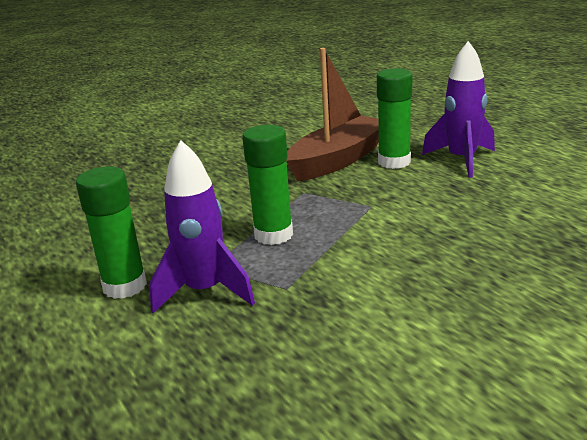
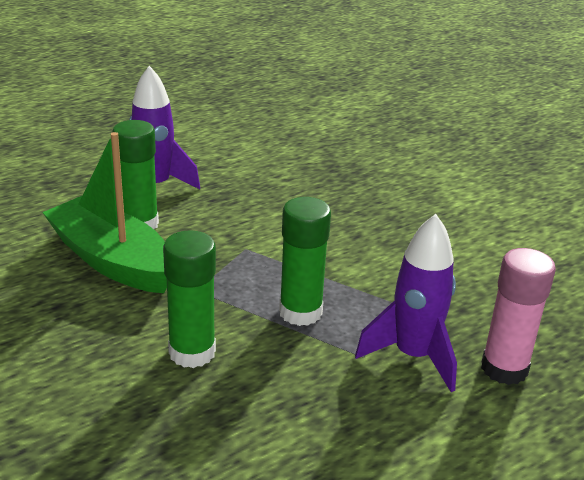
camera: 95 degrees left, 5 degrees up
(125, 286) = (406, 419): green glue stick -> green glue stick (192, 352)
(176, 347) = (504, 369): none -> pink glue stick
(338, 160) = (112, 261): brown boat -> green boat

